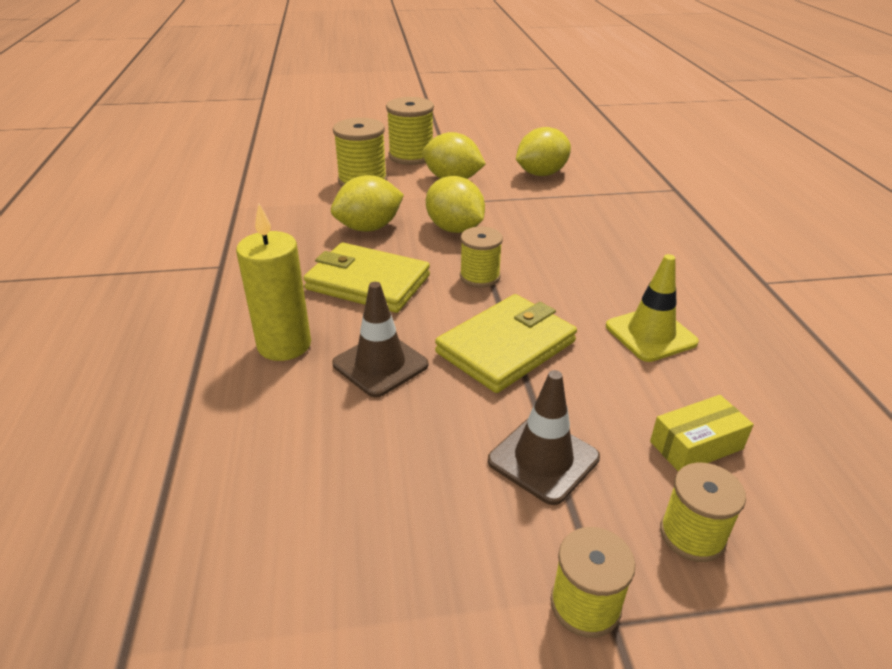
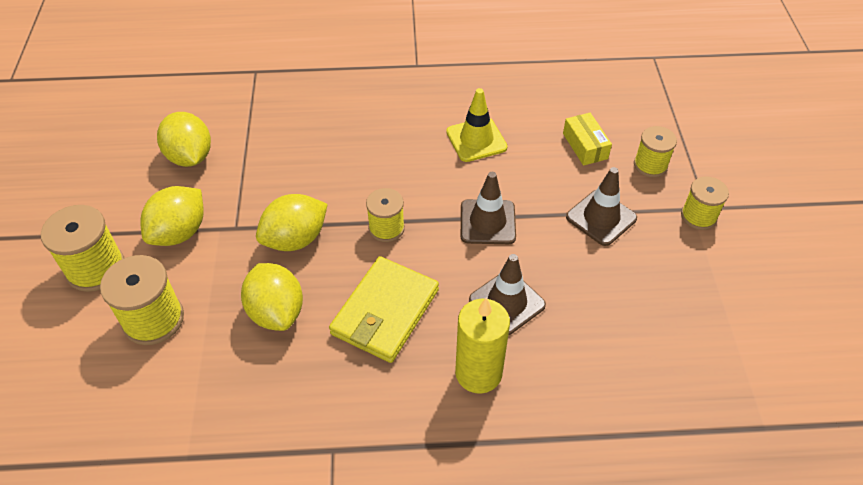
camera: 85 degrees left, 15 degrees up
(506, 347) = (487, 222): yellow wallet -> brown traffic cone

